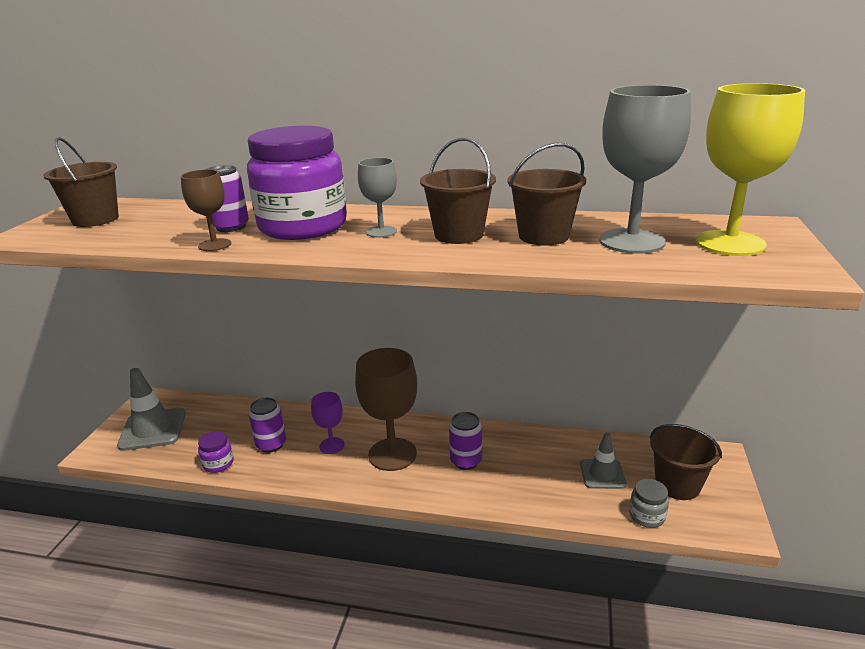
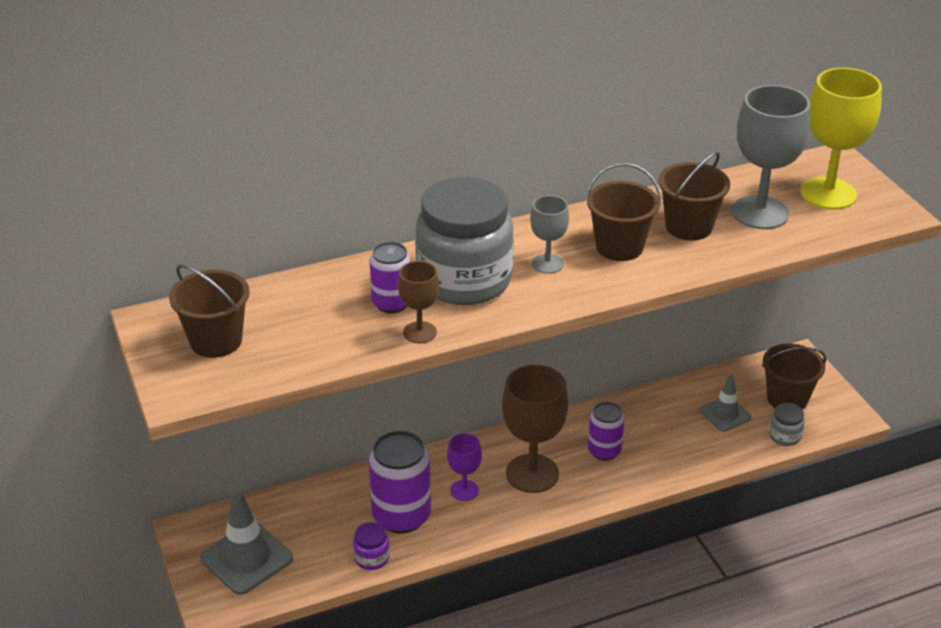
camera: 35 degrees left, 10 degrees up
(271, 444) = (401, 516): purple can -> purple can, size x1.66
(303, 227) = (464, 280): purple jar -> grey jar

